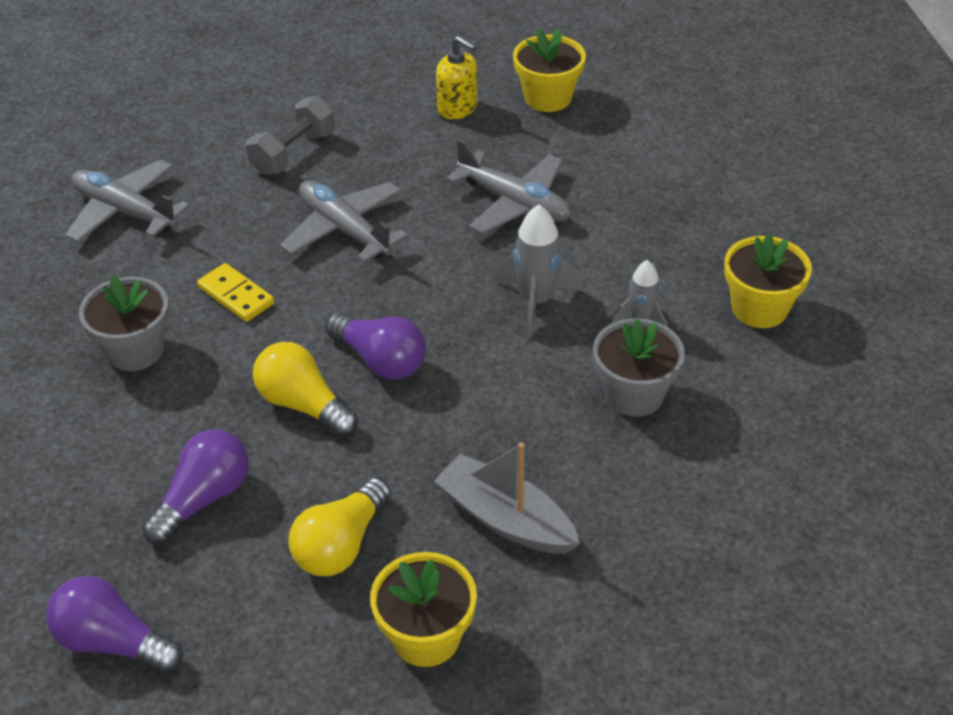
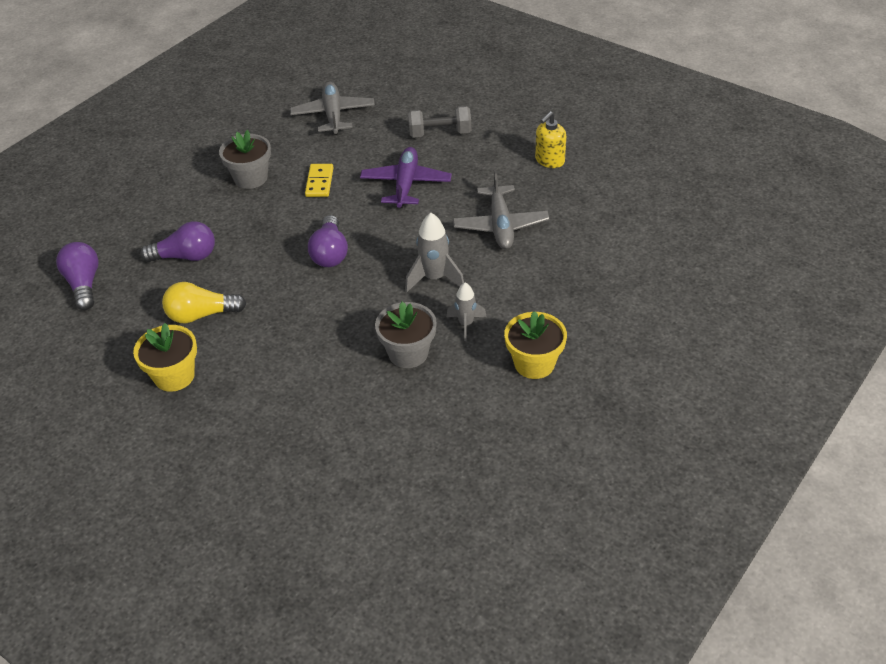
camera: 50 degrees right, 0 degrees up
(303, 404) = (274, 248): yellow light bulb -> none
(345, 230) = (406, 184): grey plane -> purple plane
(458, 108) = (549, 160): yellow soap dispenser -> yellow soap dispenser turned 45 degrees clockwise
(505, 519) = (272, 358): grey boat -> none
(548, 98) = (604, 184): yellow flower pot -> none

